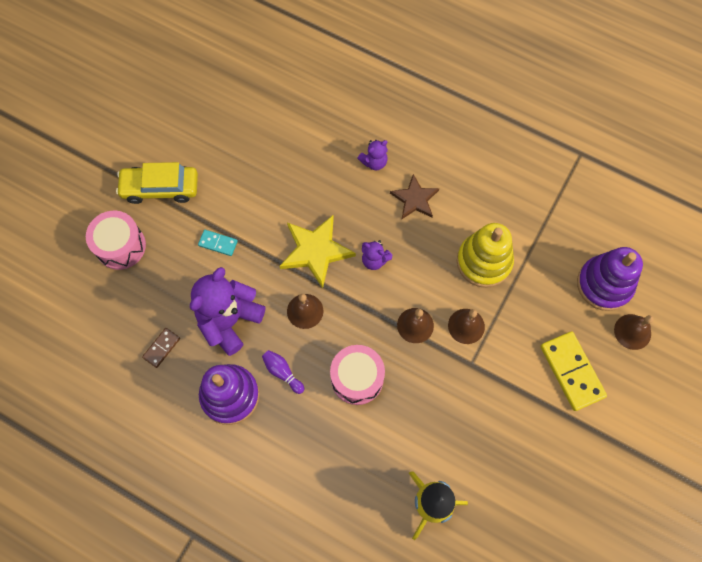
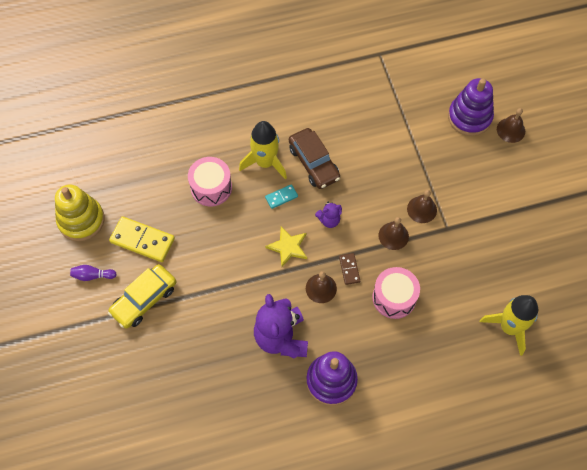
camera: 45 degrees left, 5 degrees down
(121, 246) = (158, 360): pink drum -> pink drum (211, 187)
(161, 348) = (257, 395): brown domino -> brown domino (349, 269)
(218, 243) = (221, 299): turquoise domino -> turquoise domino (281, 197)
(282, 372) = (347, 336): purple bowling pin -> purple bowling pin (93, 275)
(315, 251) = (288, 247): yellow star -> yellow star, size x0.66
(374, 162) = (265, 162): purple teddy bear -> yellow rocket
(415, 199) = (313, 163): brown star -> brown car
(484, 261) = (392, 164): yellow stacking toy -> yellow stacking toy (81, 220)
(572, 371) = (503, 181): yellow domino -> yellow domino (142, 240)

